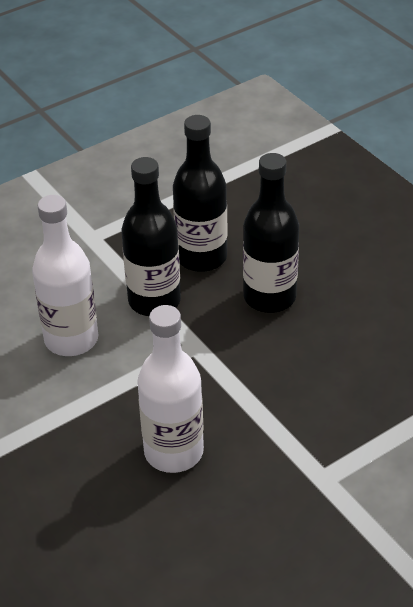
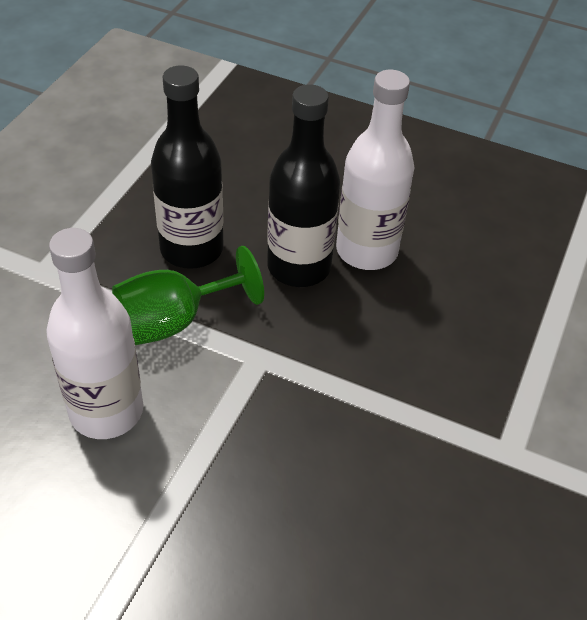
camera: 35 degrees left, 5 degrees up
(154, 301) = (174, 321): black bottle -> green goblet
(173, 452) = (331, 500): white bottle -> white bottle (366, 251)

